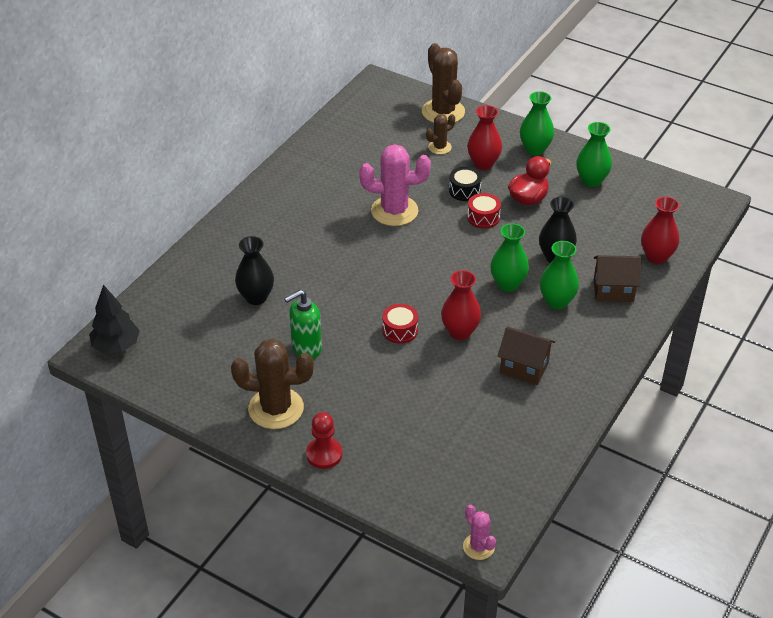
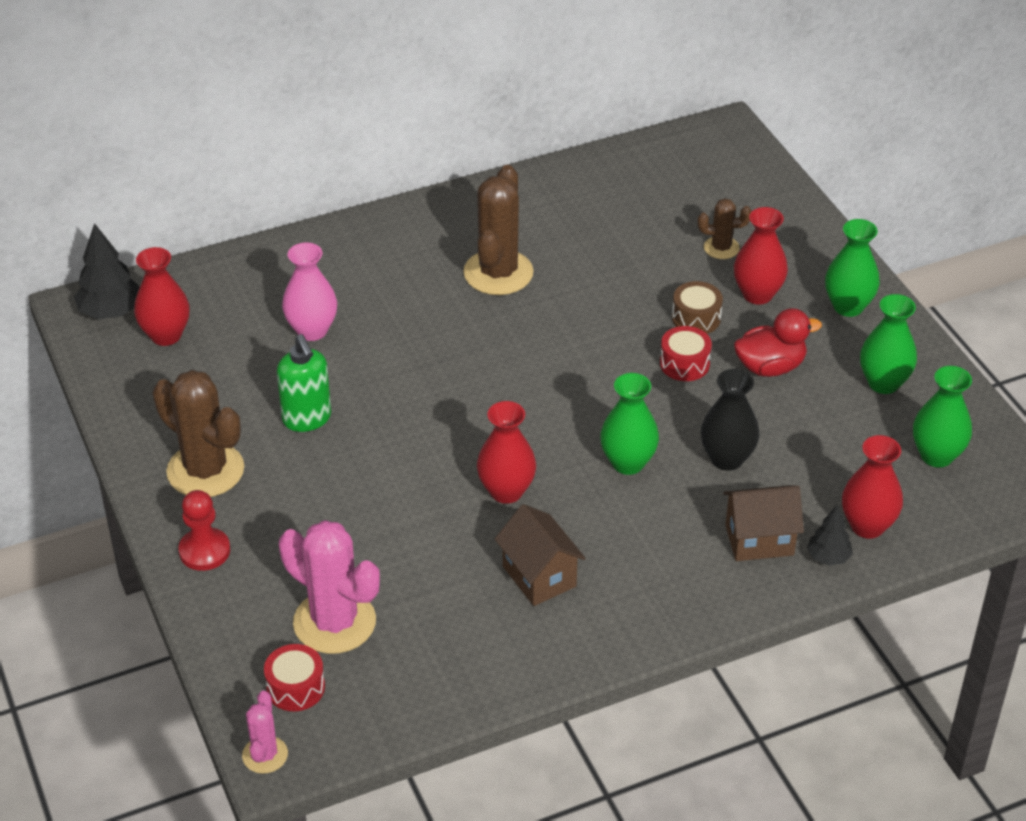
camera: 35 degrees right, 0 degrees up
(167, 343) = (166, 335): none -> red vase
(256, 297) = (312, 330): black vase -> pink vase
(306, 349) = (307, 419): green soap dispenser -> green soap dispenser turned 120 degrees counterclockwise
(394, 211) = (579, 303): pink cactus -> pink cactus (334, 622)
(400, 330) = (436, 453): red drum -> red drum (295, 687)
(443, 112) = (773, 203): brown cactus -> brown cactus (498, 273)
(464, 191) = (696, 318): black drum -> brown drum
(557, 302) = (668, 516): green vase -> green vase (936, 455)
(613, 290) = (759, 540): brown house -> brown house turned 45 degrees counterclockwise
(654, 282) = (828, 557): none -> black tree

